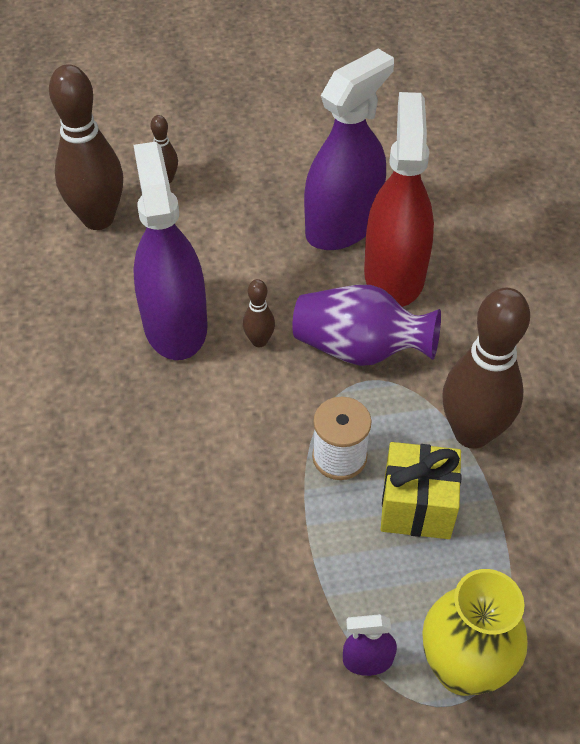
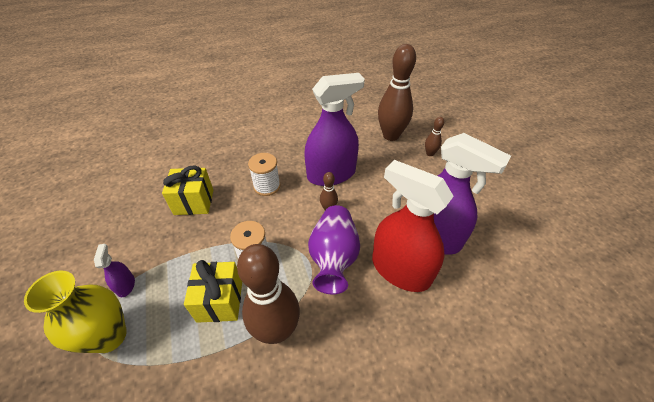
camera: 80 degrees right, 5 degrees down
(177, 429) = (267, 186): none -> white spool
(186, 559) = (194, 202): none -> yellow gift
(394, 274) = (400, 270): red spray bottle -> red spray bottle turned 135 degrees counterclockwise

